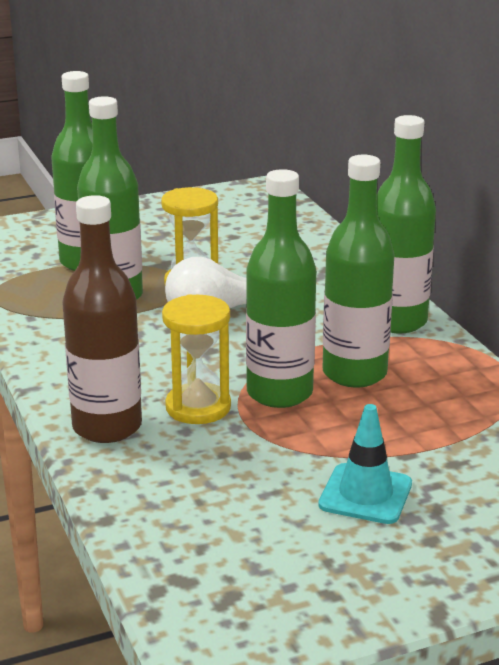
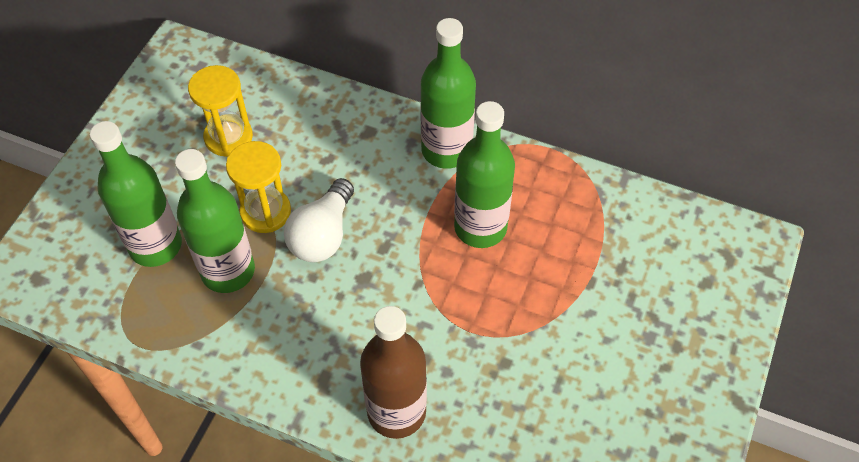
camera: 45 degrees left, 30 degrees up
(198, 407) = (428, 342): yellow hourglass -> yellow hourglass (228, 137)
(279, 393) = (459, 285): green bottle -> none
(365, 494) = (607, 338): turquoise traffic cone -> none

